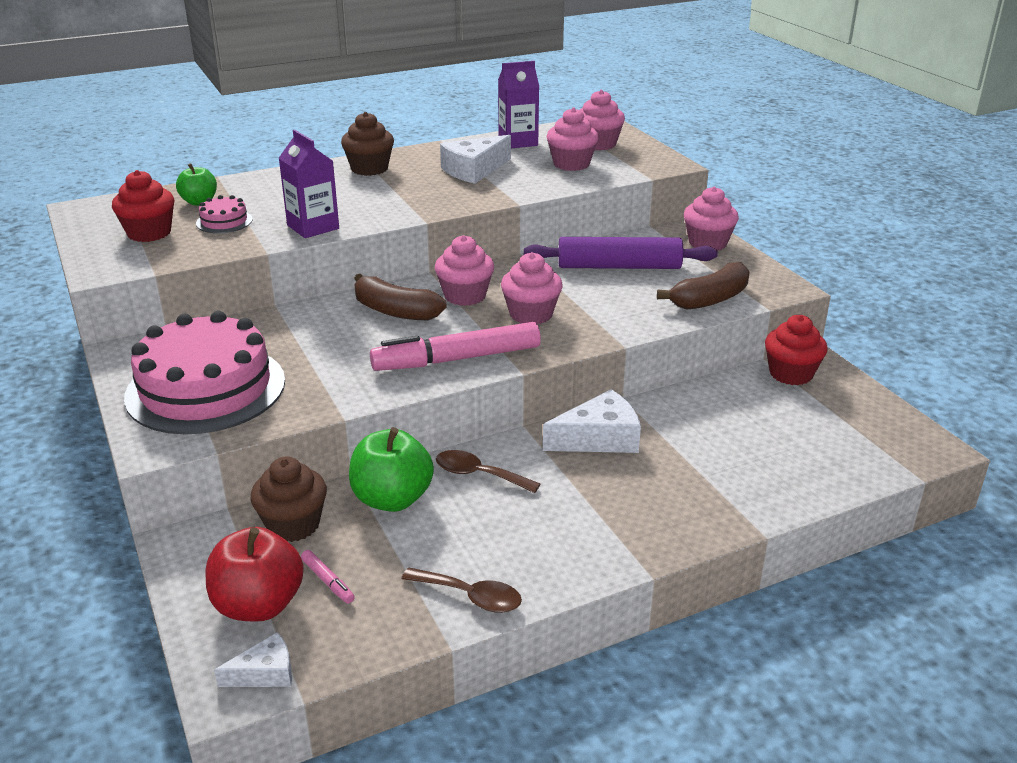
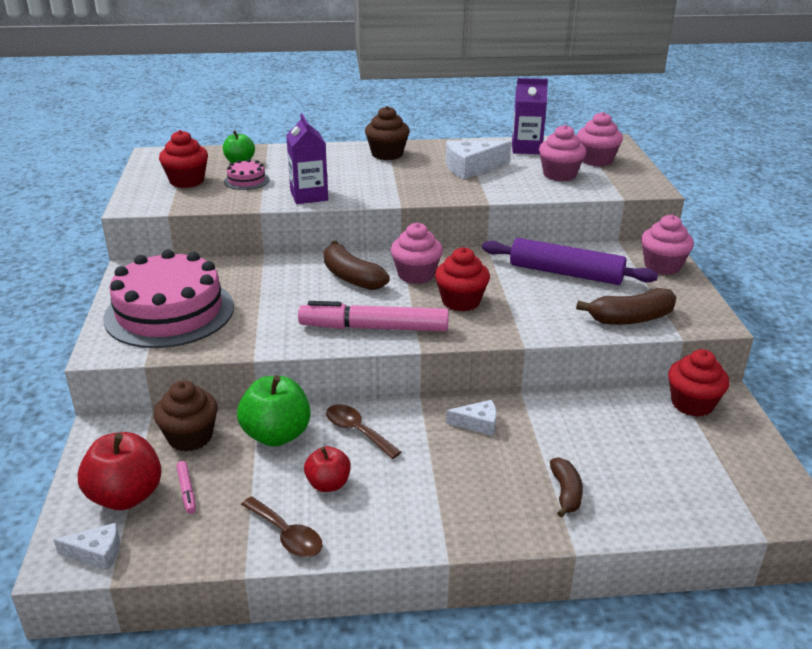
camera: 20 degrees right, 0 degrees up
(482, 535) = (328, 484): none -> red apple
(531, 314) = (461, 301): pink cupcake -> red cupcake
(599, 438) = (478, 423): white cheese -> white cheese, size x0.58
(724, 484) = (566, 493): none -> brown banana

